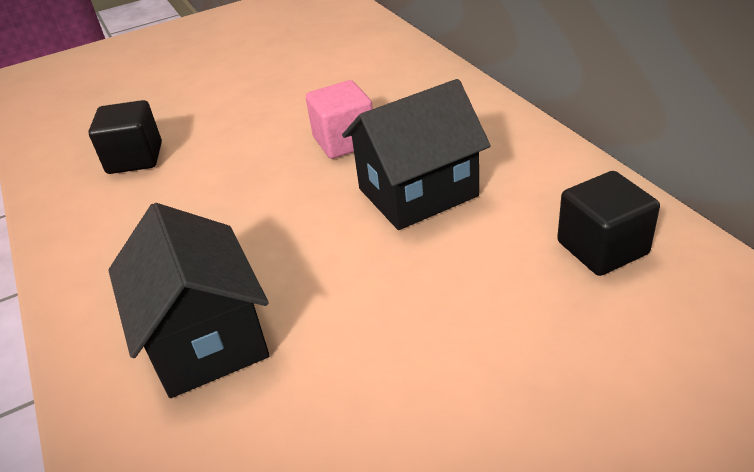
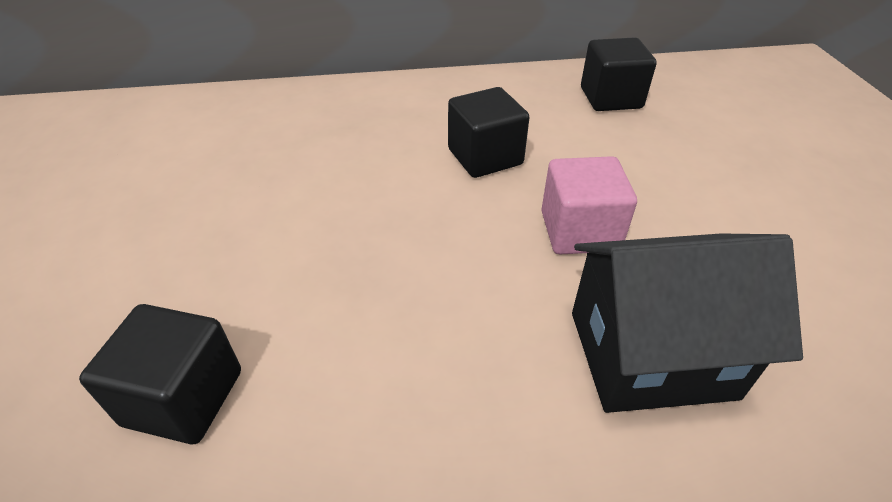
camera: 75 degrees left, 5 degrees up
(344, 141) = (353, 180): pink cube -> pink cube (579, 231)
(418, 192) = (485, 157): black house -> black cube

